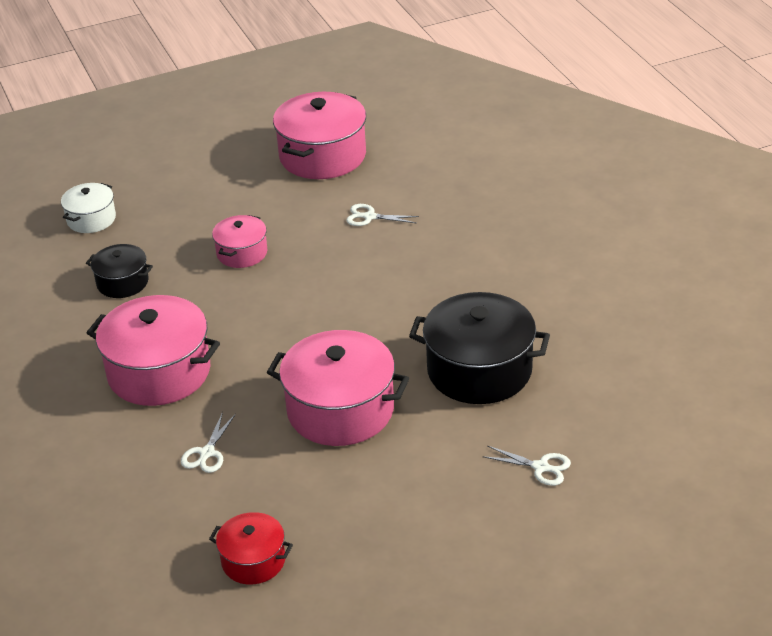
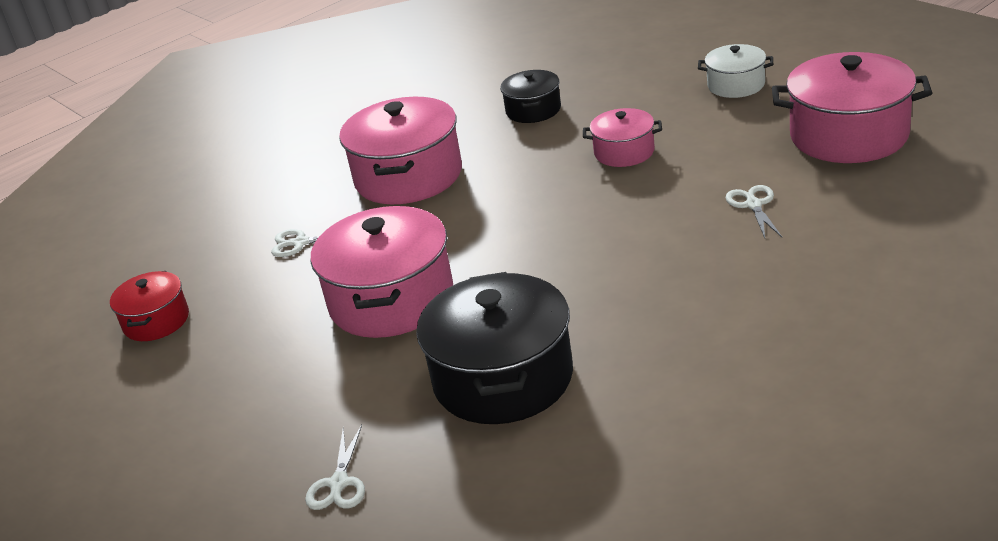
camera: 75 degrees right, 5 degrees down
(91, 219) = (621, 60): white pot -> white pot (736, 85)

